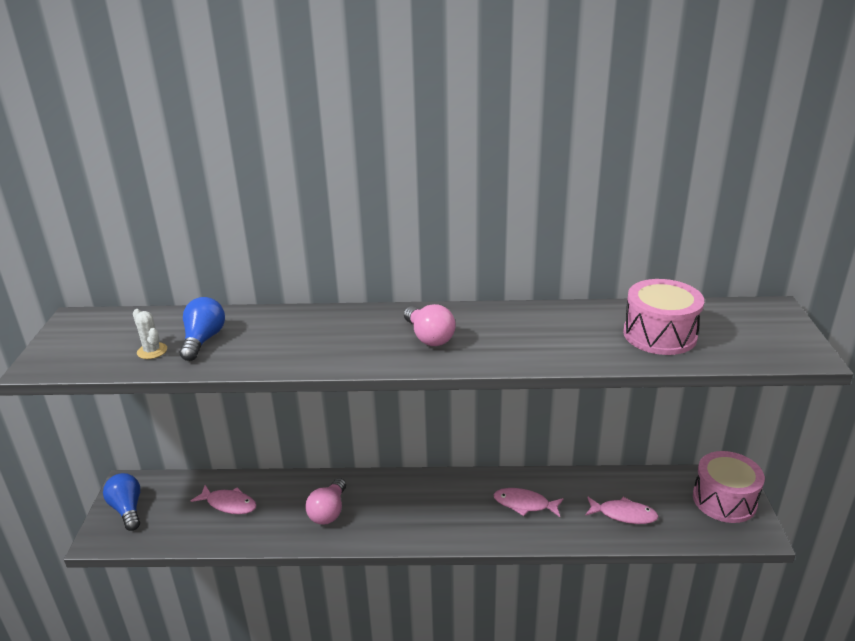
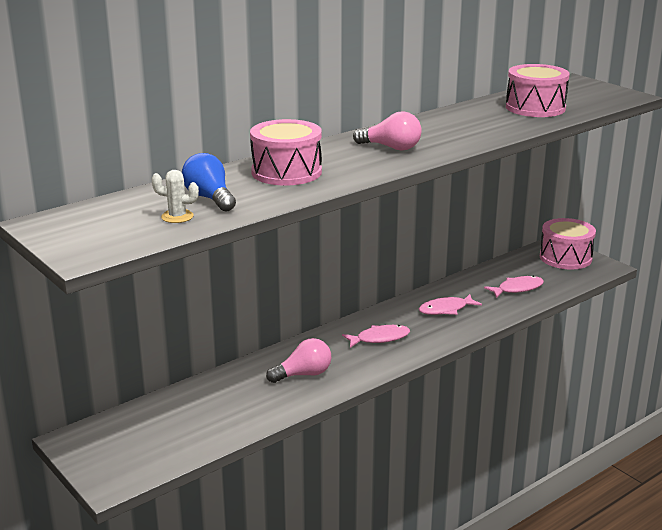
camera: 40 degrees left, 5 degrees down
(127, 509) = (105, 454): blue light bulb -> none
(229, 504) = (204, 407): pink fish -> pink fish (379, 338)
(301, 333) = (286, 172): none -> pink drum
(328, 511) = (303, 374): pink light bulb -> pink light bulb turned 90 degrees counterclockwise

